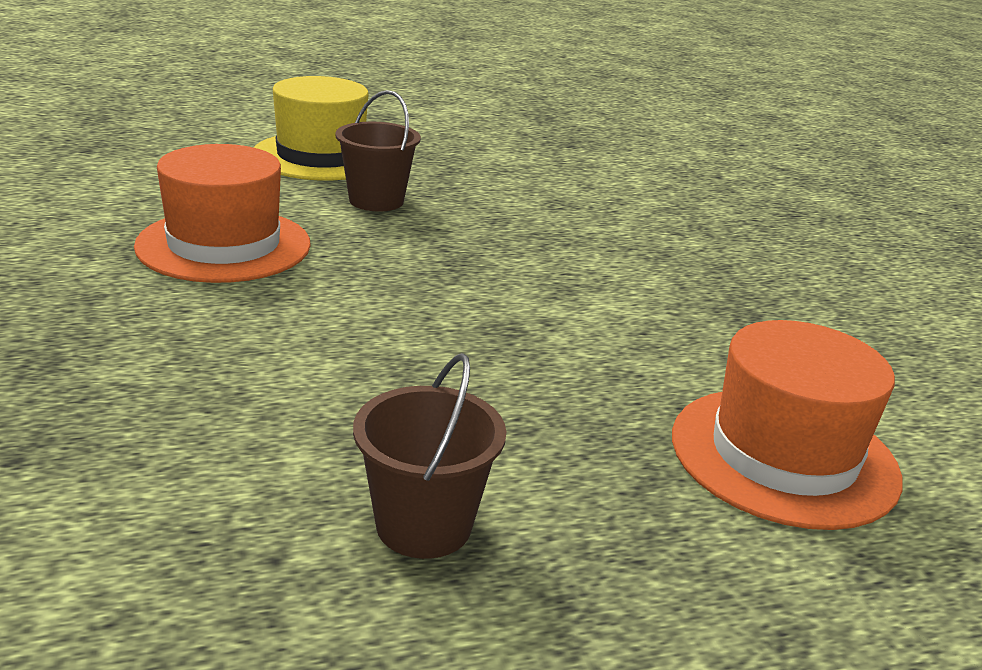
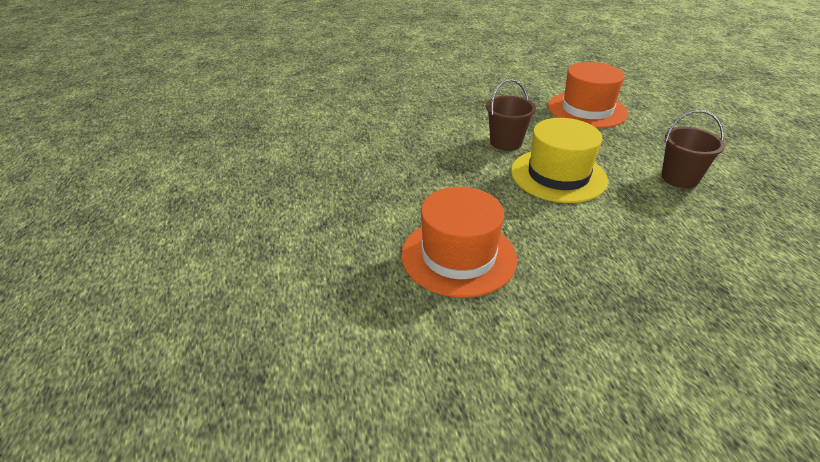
camera: 85 degrees left, 10 degrees up
(321, 156) = (279, 228): yellow hat -> yellow hat (558, 175)
(376, 201) = (368, 199): brown bucket -> brown bucket (506, 142)

